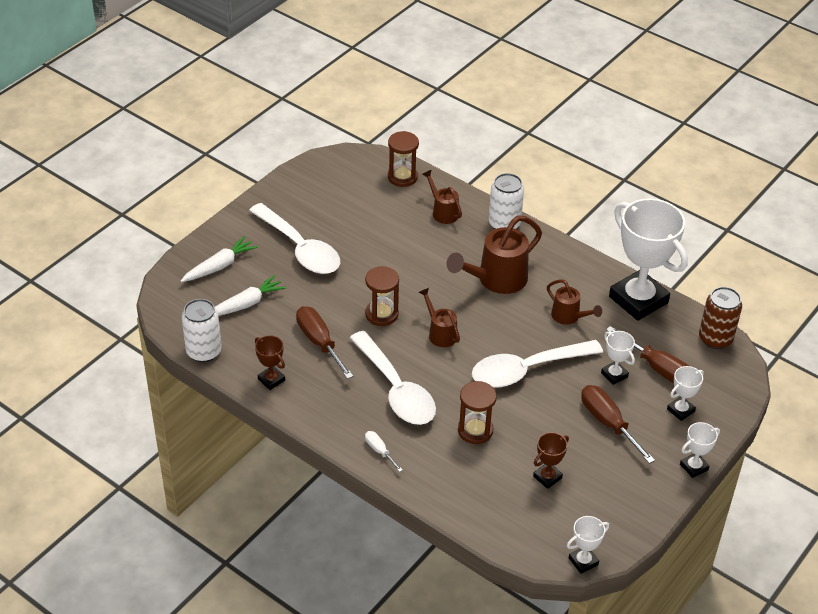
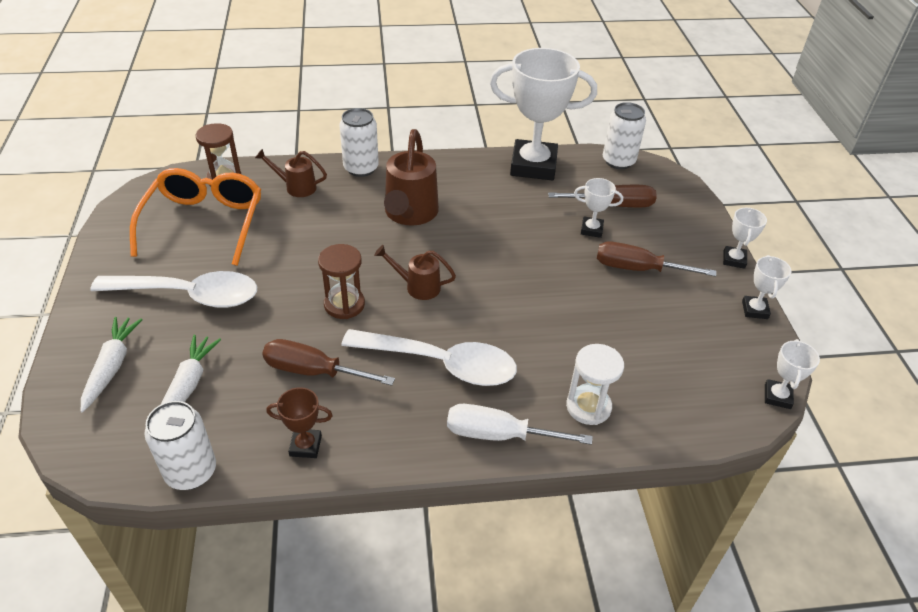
camera: 45 degrees left, 0 degrees up
(357, 203) = (204, 222): none -> orange glasses
(379, 451) = (499, 434): white screwdriver -> white screwdriver, size x1.90
(452, 476) = (588, 407): none -> white hourglass
(475, 430) = (553, 350): brown hourglass -> none
(526, 370) = (526, 269): white spoon -> none
(547, 477) = (657, 346): brown trophy -> none
(568, 316) = (501, 208): brown watering can -> none
(680, 410) = (668, 225): white trophy -> white trophy (754, 310)
(715, 339) = (618, 161): brown can -> white can

